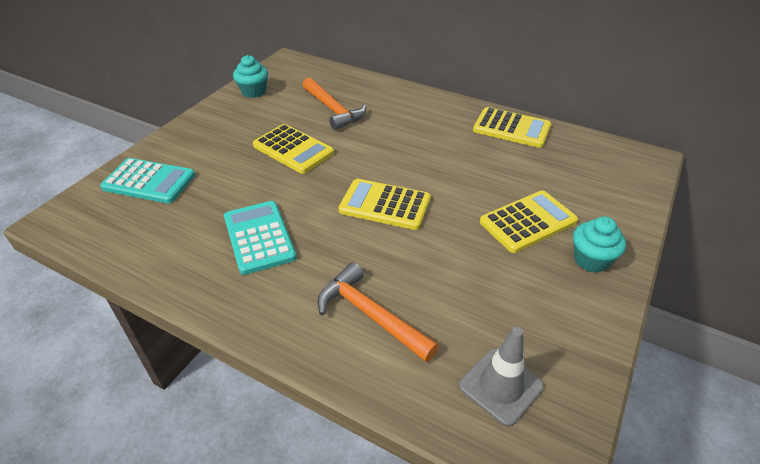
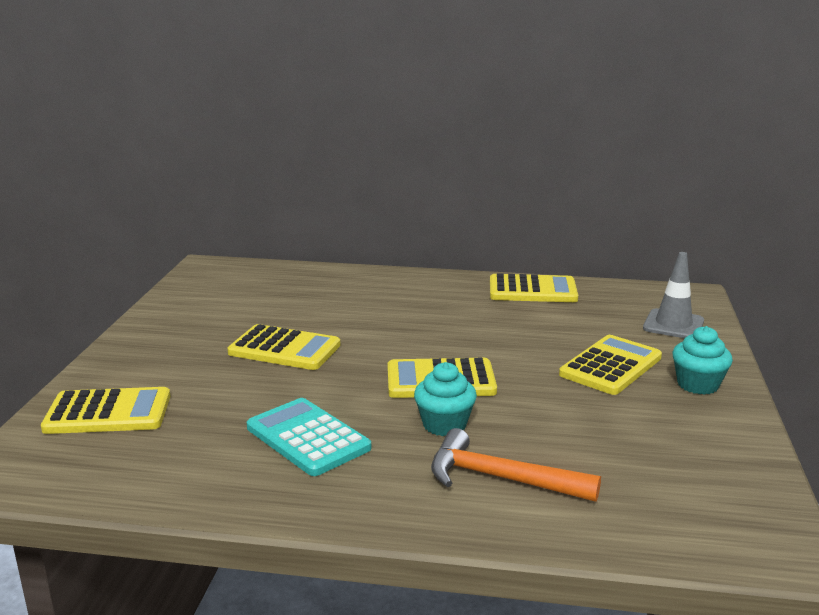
camera: 20 degrees left, 20 degrees down
(149, 181) = (108, 413): turquoise calculator -> yellow calculator
(253, 91) = (184, 302): turquoise cupcake -> turquoise cupcake (444, 425)
(333, 110) = (306, 304): orange hammer -> none
(501, 386) = (685, 504): grey traffic cone -> grey traffic cone (673, 325)

